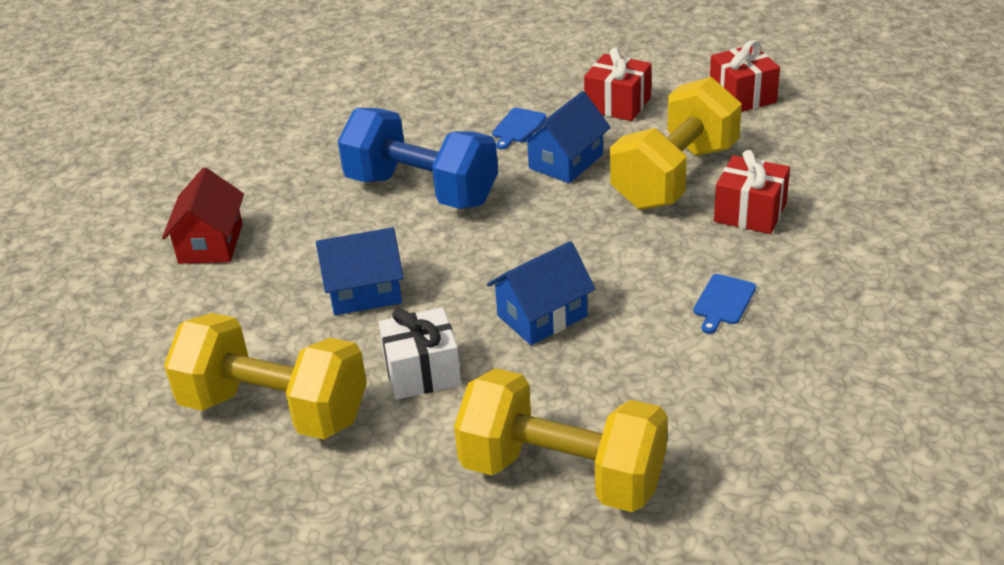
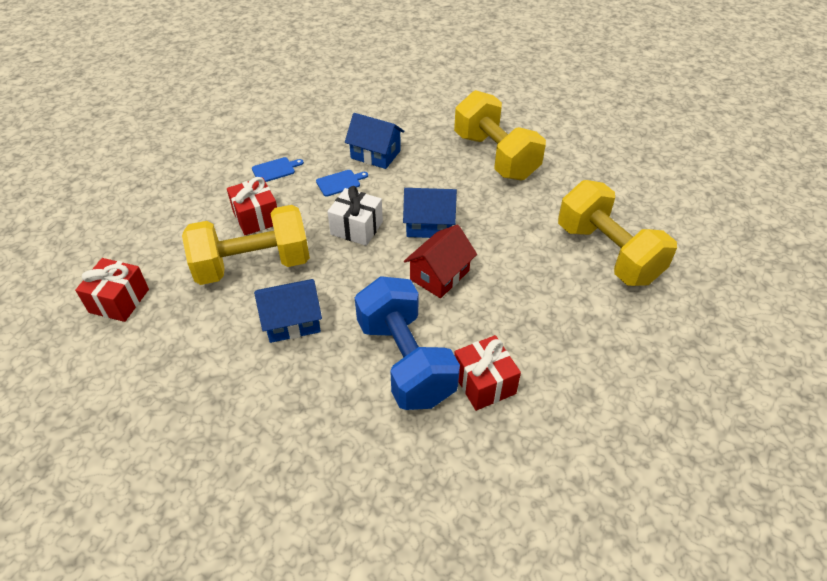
camera: 145 degrees left, 10 degrees up
(211, 243) = (589, 411): red house -> red house (439, 275)
(364, 292) = (510, 298): blue house -> blue house (375, 154)
(422, 372) = (516, 231): white gift -> white gift (356, 228)
(518, 127) = (279, 380): blue cutting board -> blue cutting board (275, 170)
(618, 104) = (192, 352): red gift -> red gift (484, 383)

